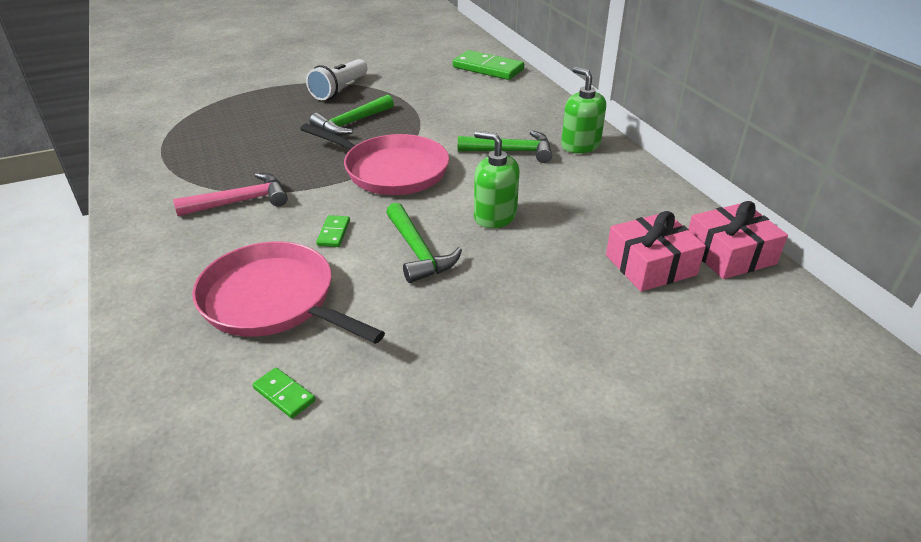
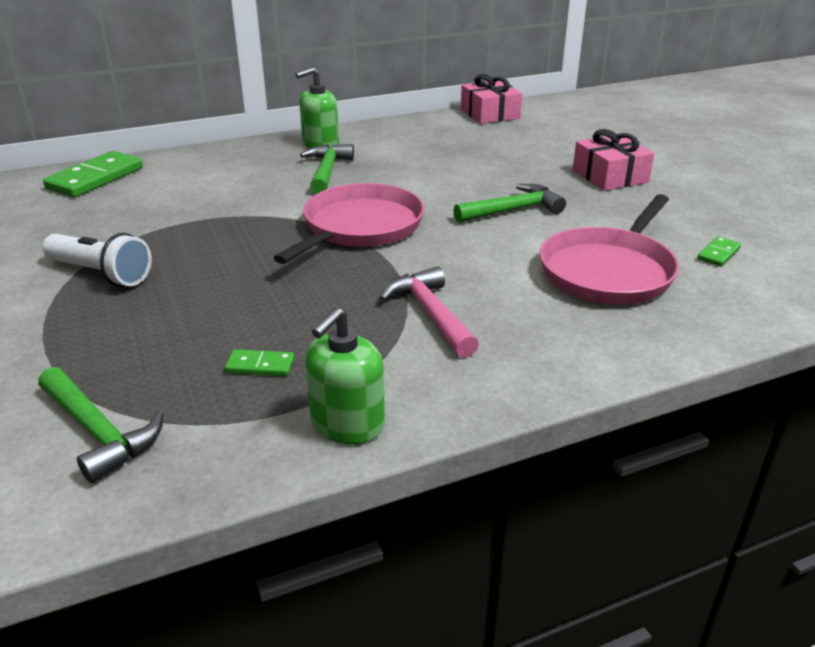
camera: 90 degrees left, 5 degrees down
(333, 233) = (490, 250): green domino -> green domino (260, 366)
(351, 123) = (226, 257): green hammer -> green hammer (99, 432)
(495, 216) = (449, 180): green soap dispenser -> green soap dispenser (347, 424)
(650, 265) = (509, 135): pink gift -> pink gift (610, 176)

